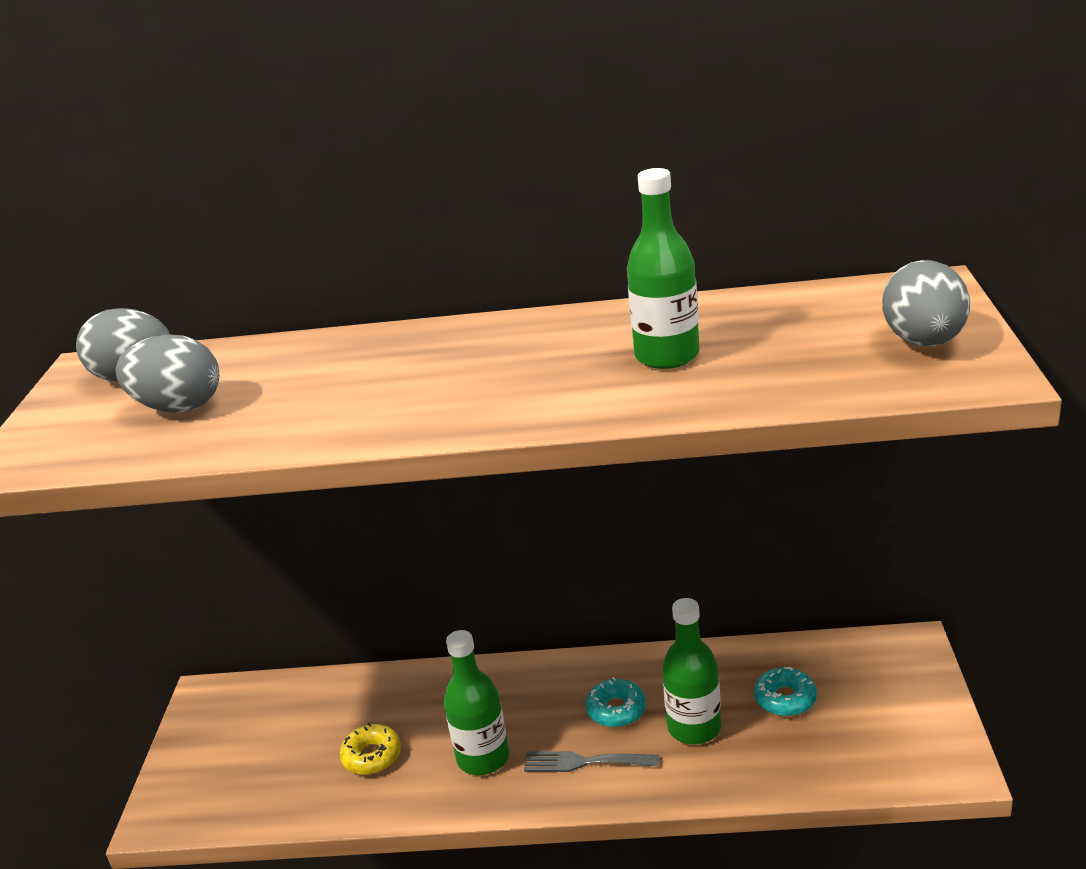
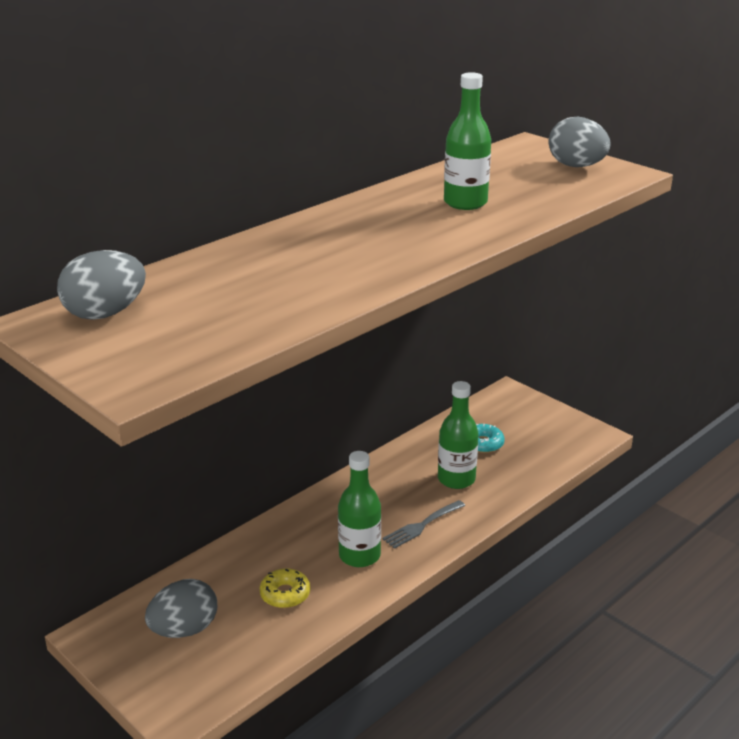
camera: 50 degrees left, 0 degrees up
(179, 407) = (196, 316): grey egg -> grey egg (184, 629)
(616, 710) = (402, 493): turquoise donut -> none

